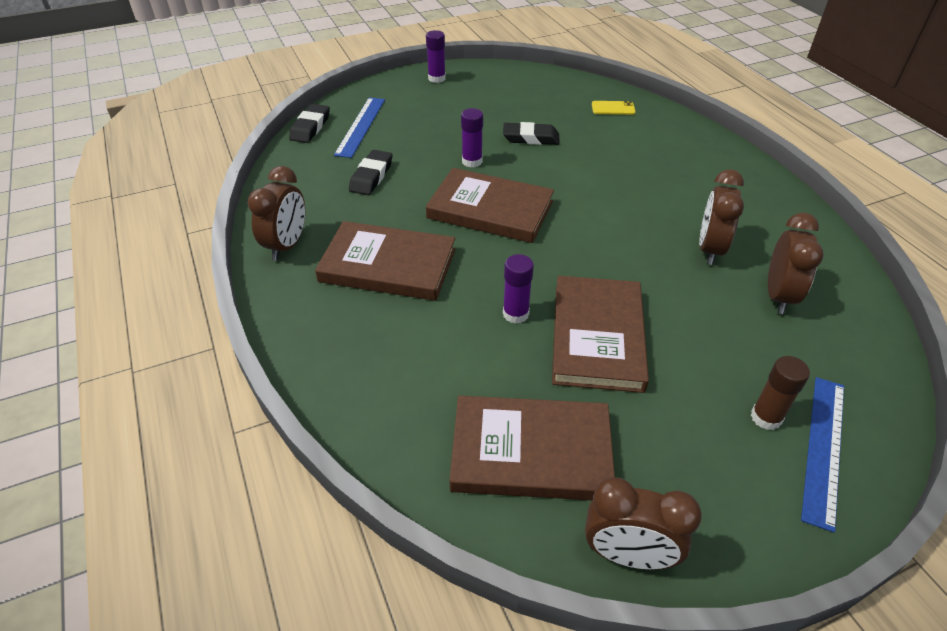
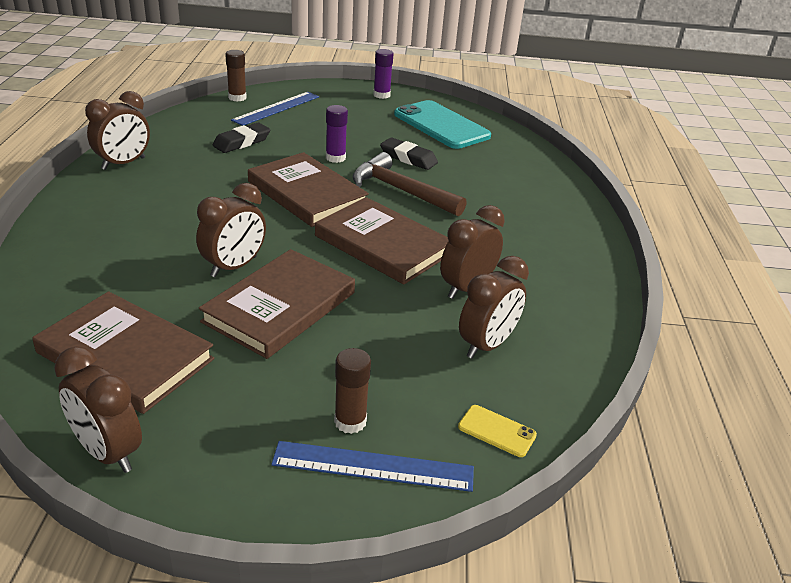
camera: 25 degrees right, 10 degrees down
(310, 127) = (237, 98): black eraser -> brown glue stick
(388, 265) = (179, 201): brown book -> brown book (383, 245)
(515, 314) = (234, 267): purple glue stick -> brown clock
(520, 93) = (441, 125): none -> turquoise phone
(561, 174) = (401, 191): none -> brown hammer
(613, 108) = (515, 160): yellow phone -> yellow phone (497, 431)
(823, 448) = (373, 466): blue ruler -> blue ruler turned 45 degrees clockwise

